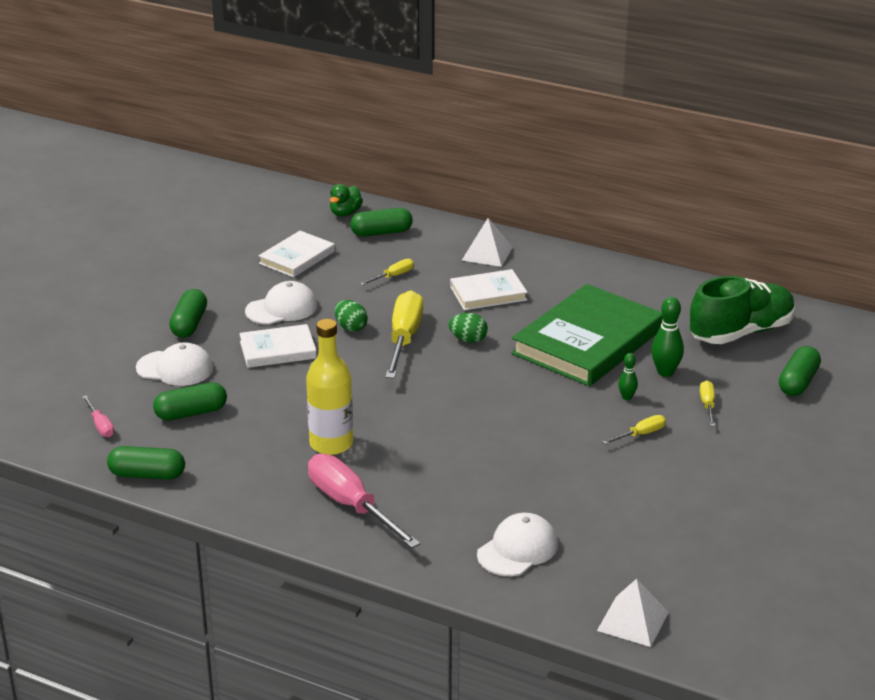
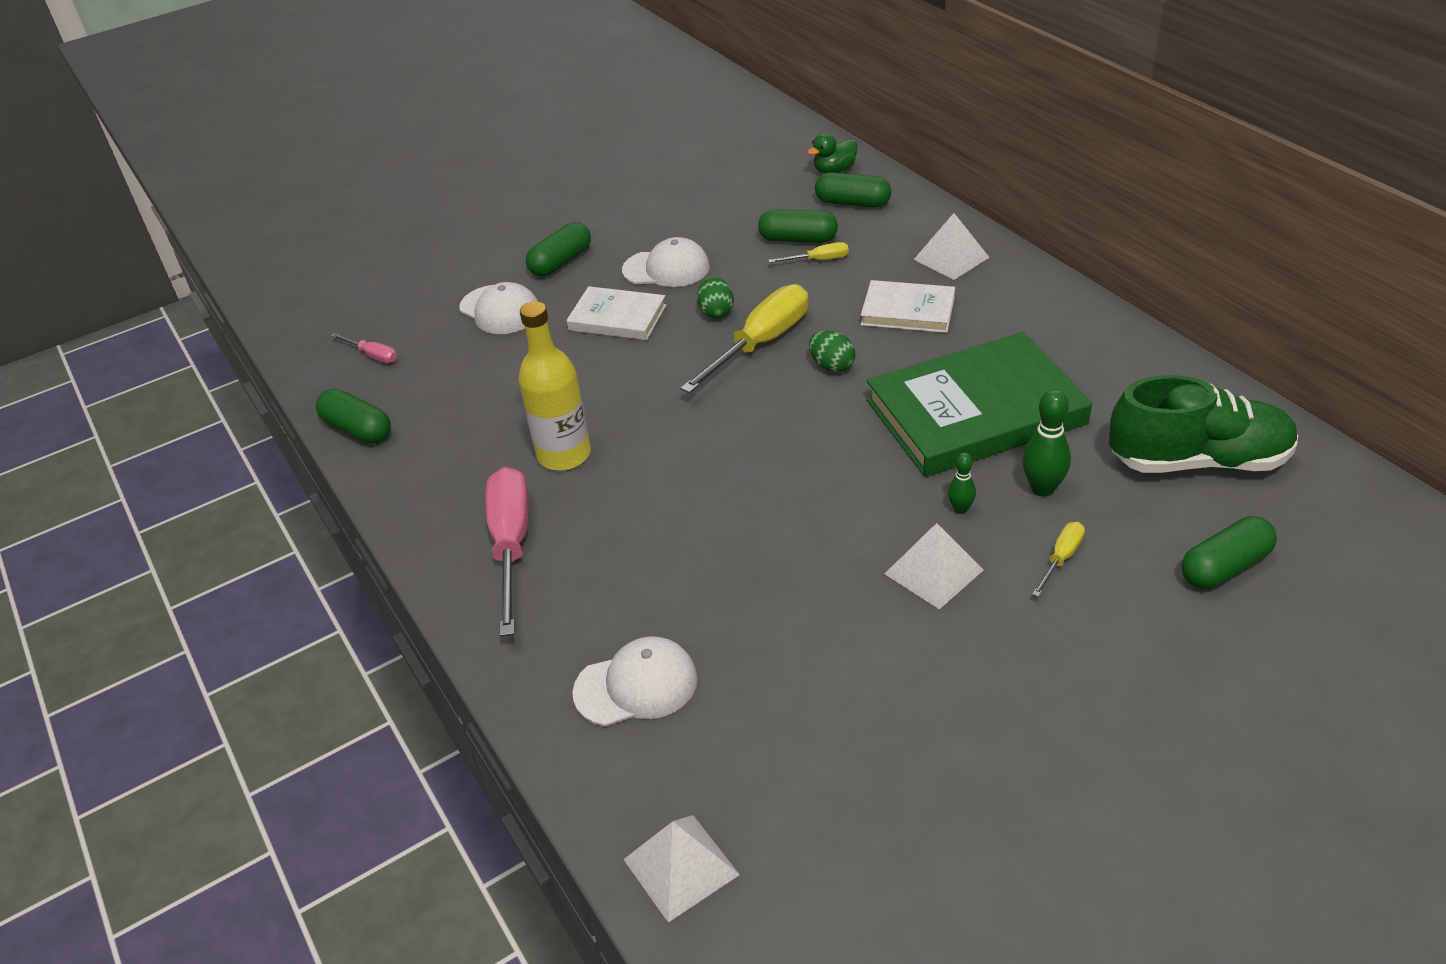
camera: 35 degrees right, 10 degrees up
(100, 425) = (373, 355): pink screwdriver -> pink screwdriver turned 60 degrees counterclockwise
(191, 413) = (465, 368): green capsule -> green capsule (798, 239)
(297, 257) = (737, 211): white book -> none
(641, 434) = (933, 571): yellow screwdriver -> white pyramid

